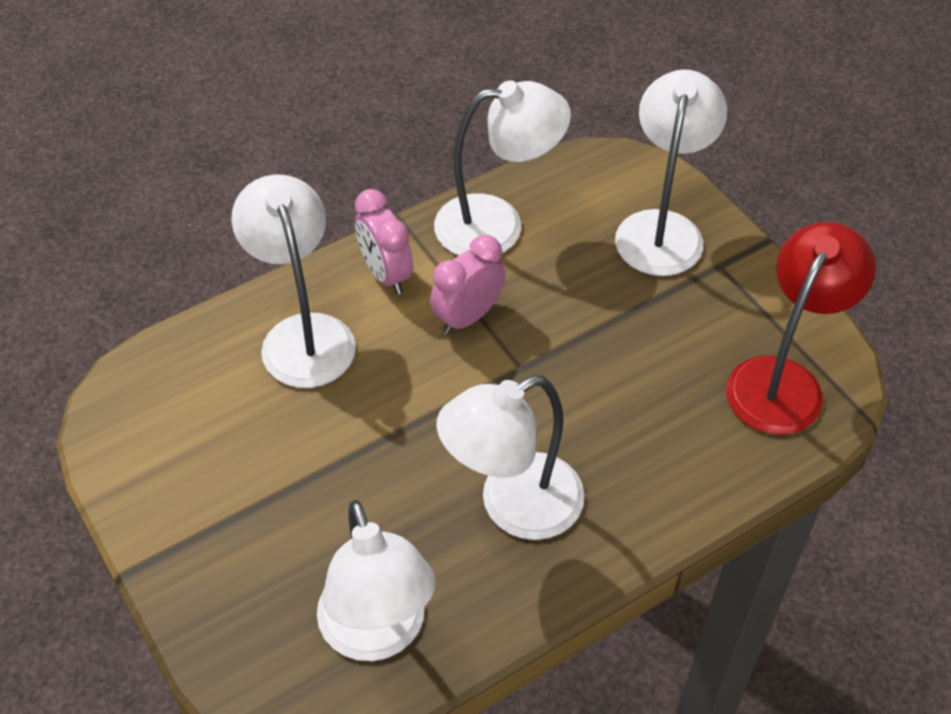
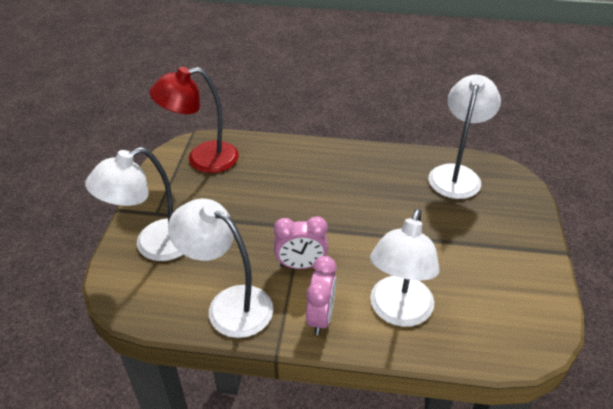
camera: 140 degrees left, 10 degrees down
(513, 506) = (363, 181): white lamp -> none

